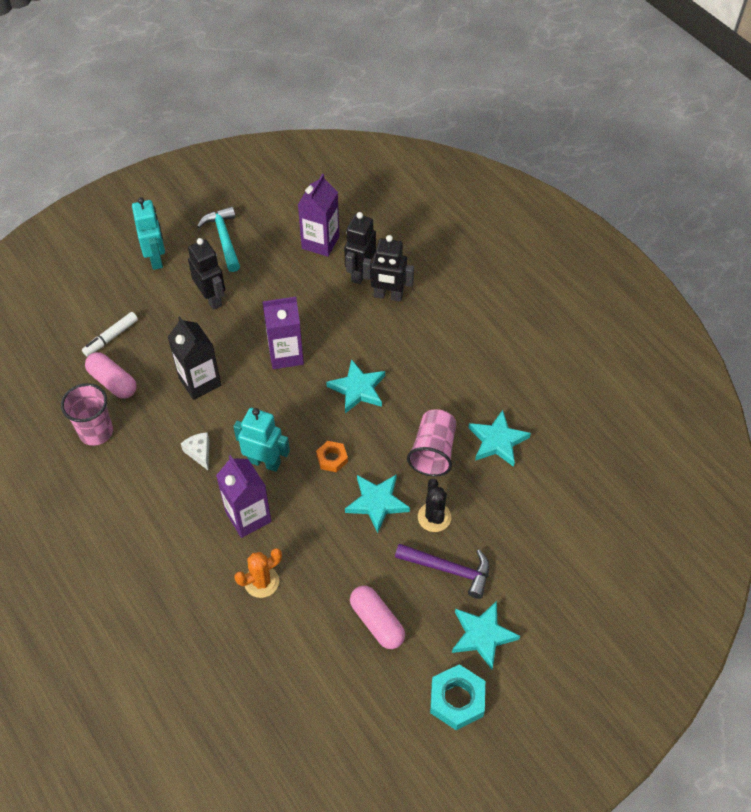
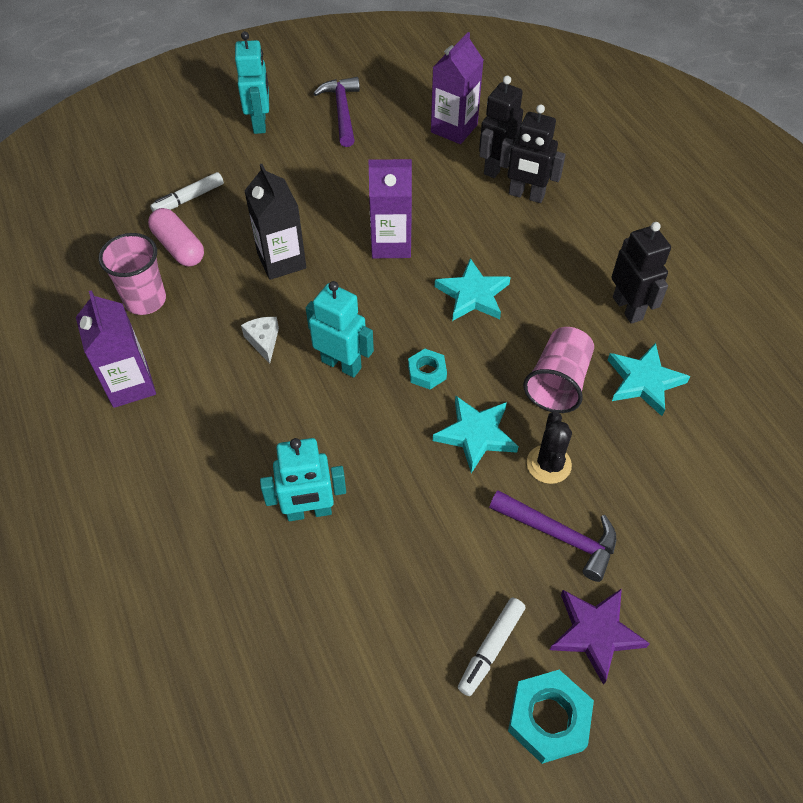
camera: 10 degrees right, 0 degrees up
(212, 298) = (315, 172): black robot -> black robot (628, 308)
(224, 238) = (342, 111): turquoise hammer -> purple hammer
(248, 517) = (308, 427): purple carton -> purple carton (130, 385)
(261, 582) = (309, 512): orange cactus -> turquoise robot
(332, 459) = (427, 372): orange nut -> turquoise nut
(377, 622) = (452, 590): pink capsule -> none
(410, 658) = (491, 648): none -> white marker
(482, 635) = (595, 633): turquoise star -> purple star

